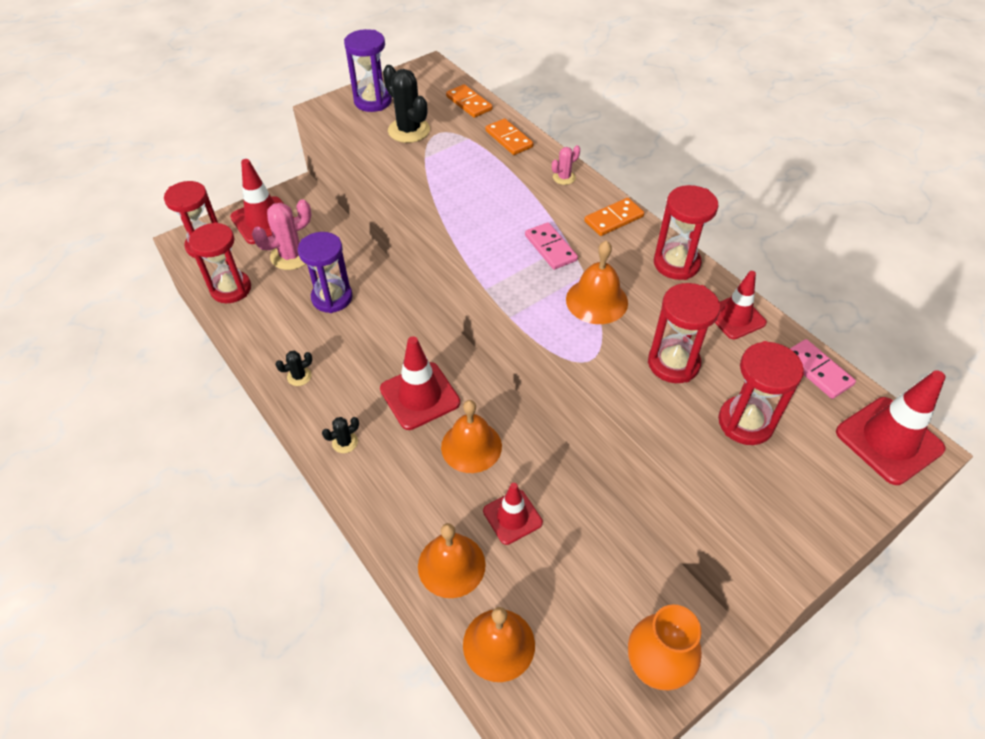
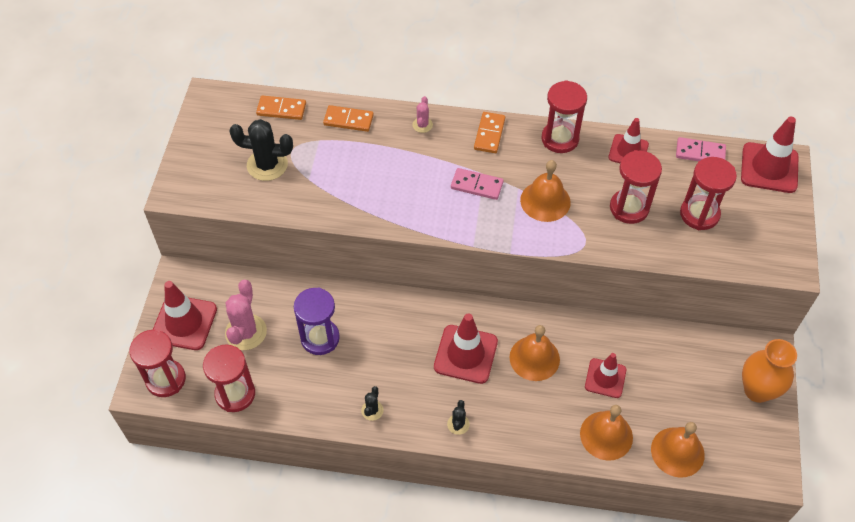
camera: 45 degrees left, 5 degrees up
(373, 101) = (205, 159): purple hourglass -> none

